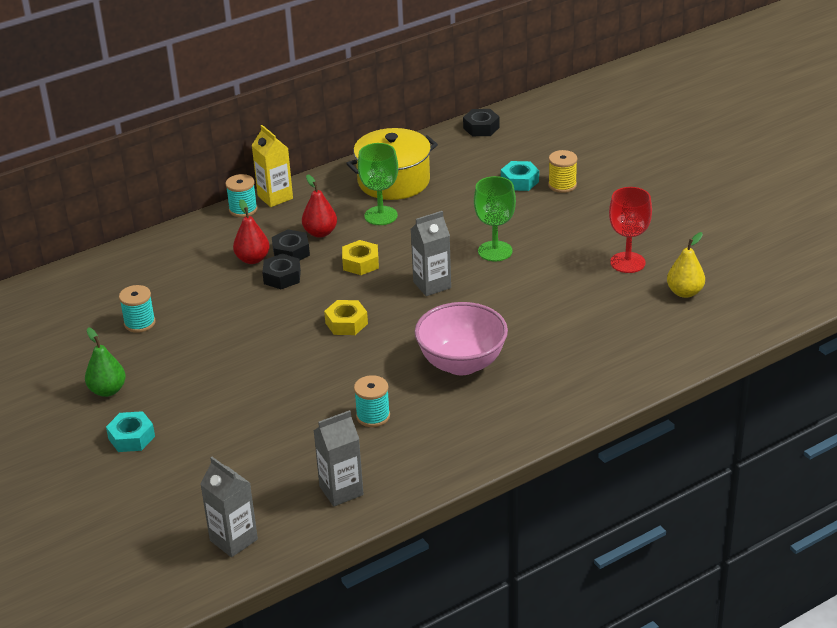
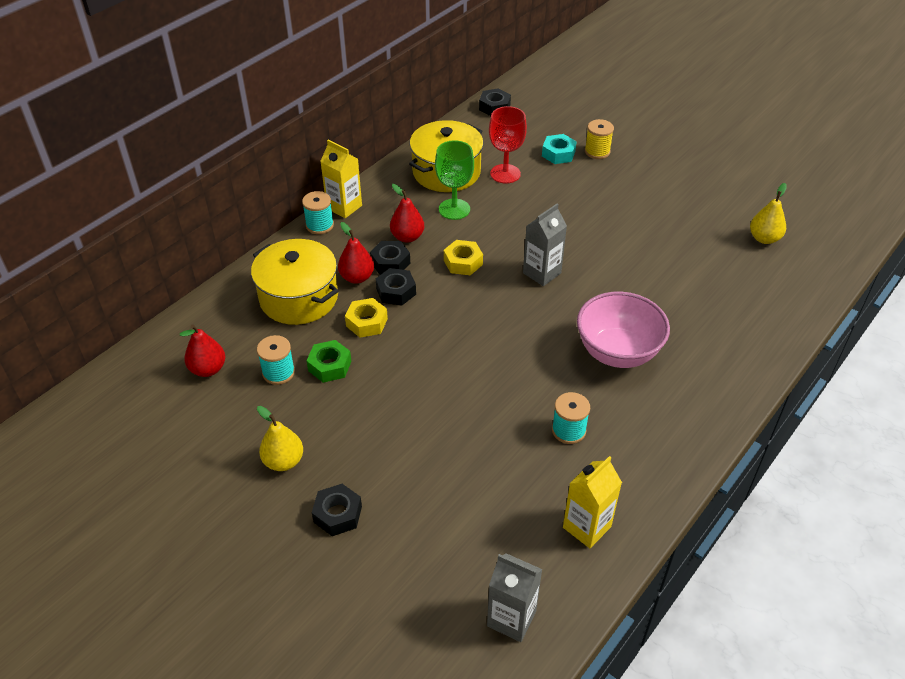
camera: 20 degrees left, 10 degrees up
(80, 309) = (208, 369): none -> red pear
(108, 390) = (283, 461): green pear -> yellow pear
(131, 437) = (337, 514): turquoise nut -> black nut
(187, 326) = (329, 366): none -> green nut
(190, 267) = (299, 298): none -> yellow pot
(341, 491) = (587, 527): grey carton -> yellow carton
(346, 323) = (485, 330): yellow nut -> yellow nut (366, 322)
(495, 251) = (578, 227): green goblet -> none
(627, 262) = (698, 218): red goblet -> red goblet (505, 174)

